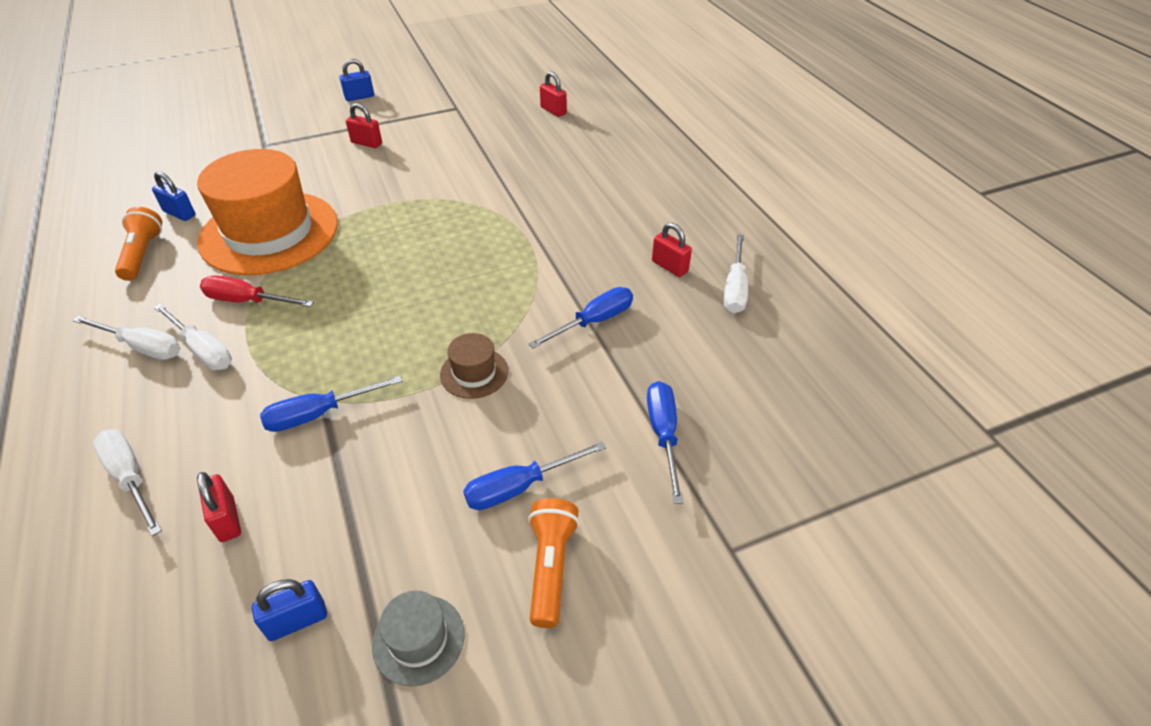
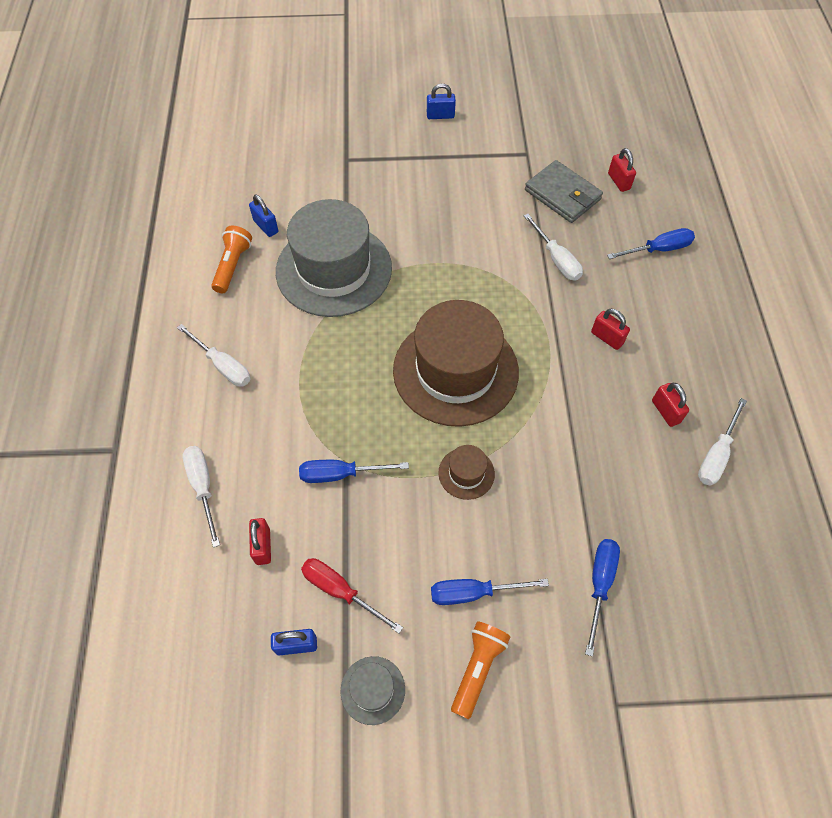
camera: 20 degrees right, 15 degrees up
(203, 350) = (266, 382): white screwdriver -> white screwdriver (556, 259)
(247, 301) = (305, 342): red screwdriver -> red screwdriver (340, 591)
(269, 232) = (334, 269): orange hat -> grey hat
(366, 143) = (434, 181): red padlock -> red padlock (607, 338)
(434, 286) = (455, 371): none -> brown hat
(502, 129) = (562, 195): none -> grey wallet
(594, 321) = (579, 452): blue screwdriver -> blue screwdriver (658, 249)

